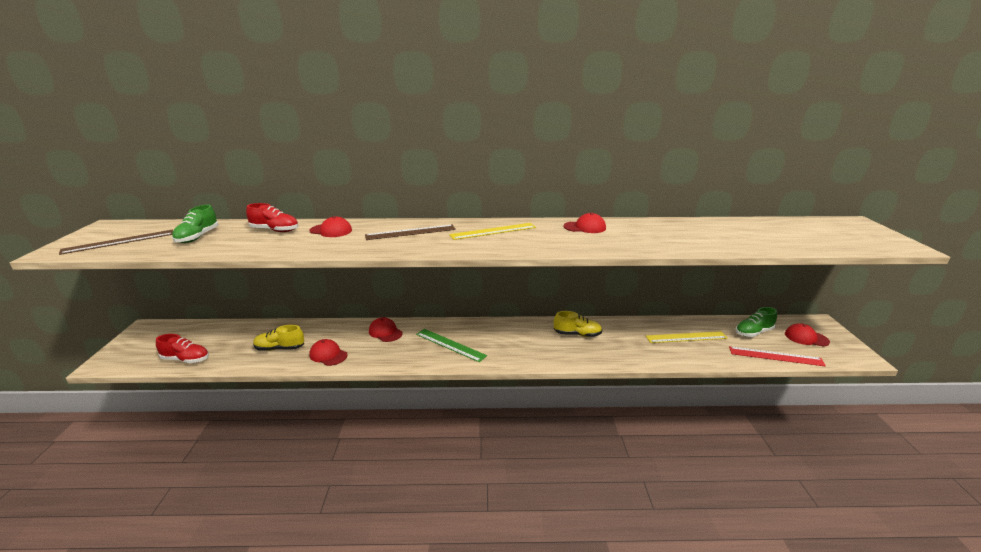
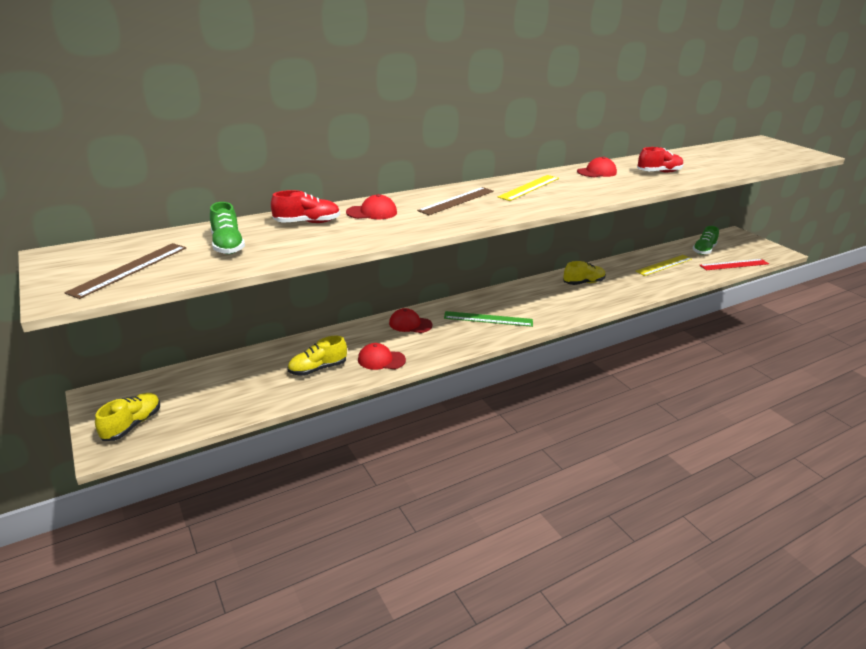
camera: 30 degrees left, 5 degrees up
(134, 353) = (132, 425): none -> yellow shoe
(186, 359) = (218, 411): red shoe -> red shoe (658, 172)
(806, 337) = (739, 246): red cap -> none

